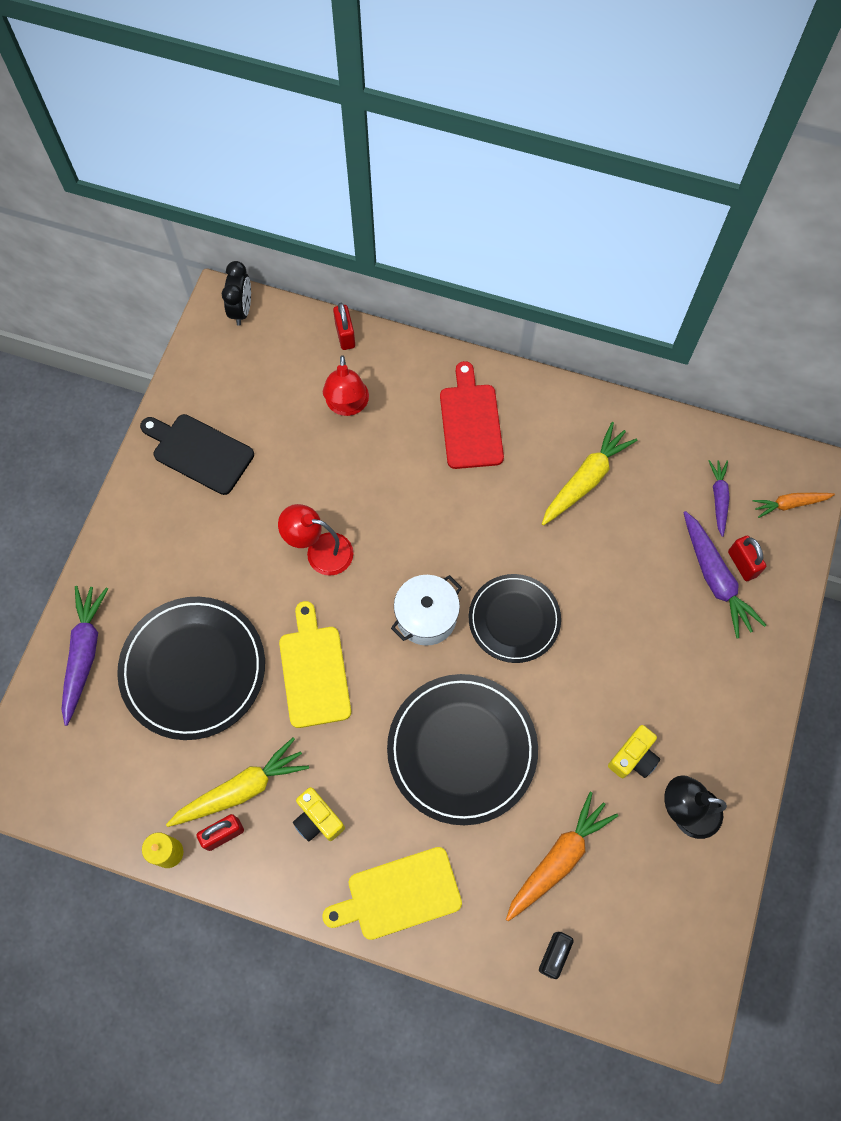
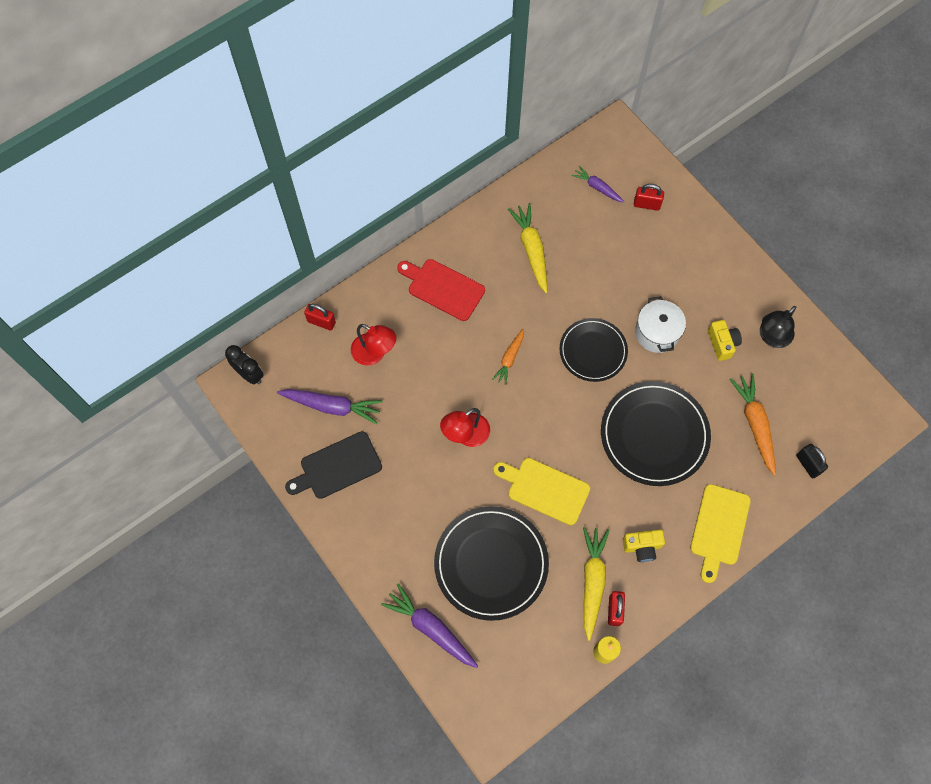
camera: 55 degrees left, 0 degrees up
(426, 617) = (555, 400): white pot -> white pot (657, 333)
(715, 578) = (645, 225): purple carrot -> purple carrot (332, 406)
(790, 504) = (628, 153): orange carrot -> orange carrot (509, 358)

